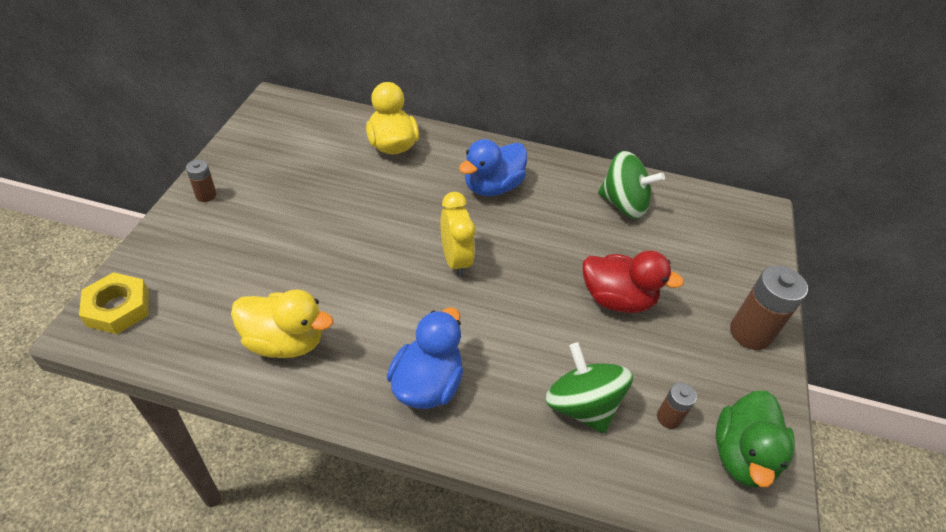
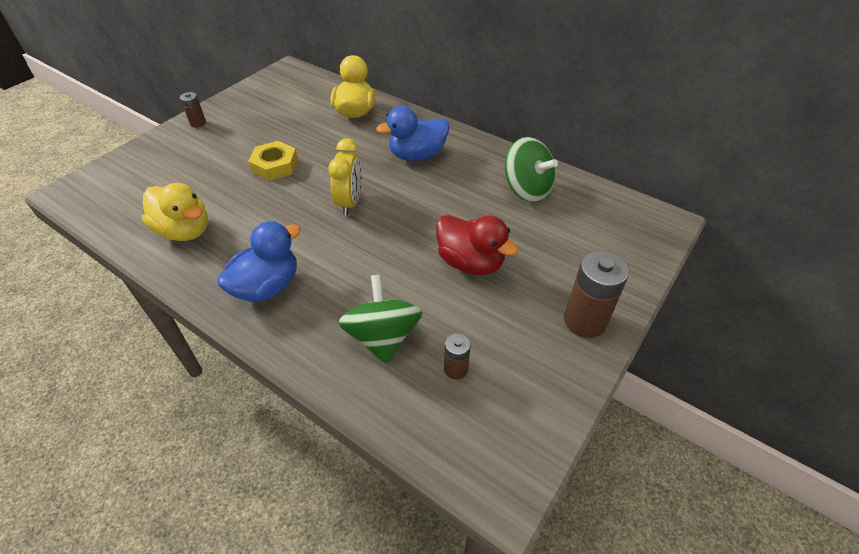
camera: 25 degrees right, 0 degrees up
(118, 308) = (93, 184): yellow nut -> yellow nut (275, 165)
(742, 455) = (507, 422): green duck -> none

